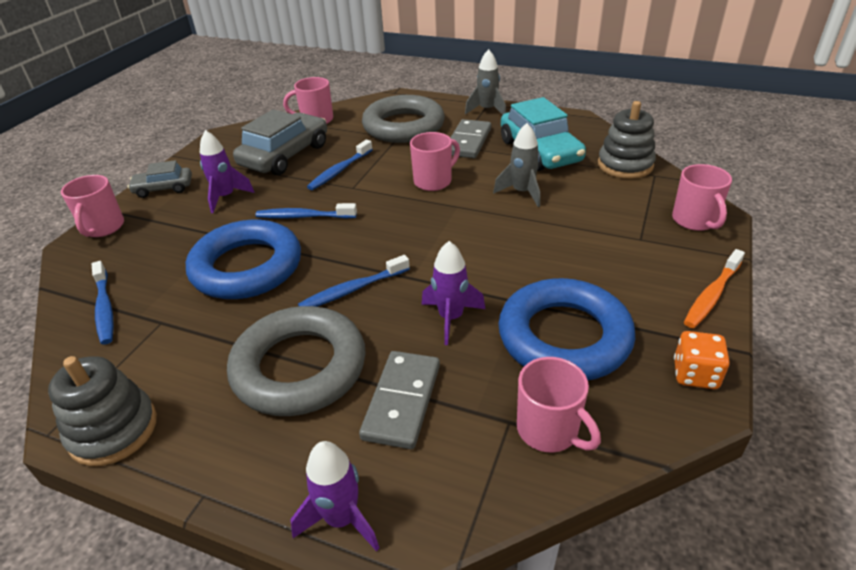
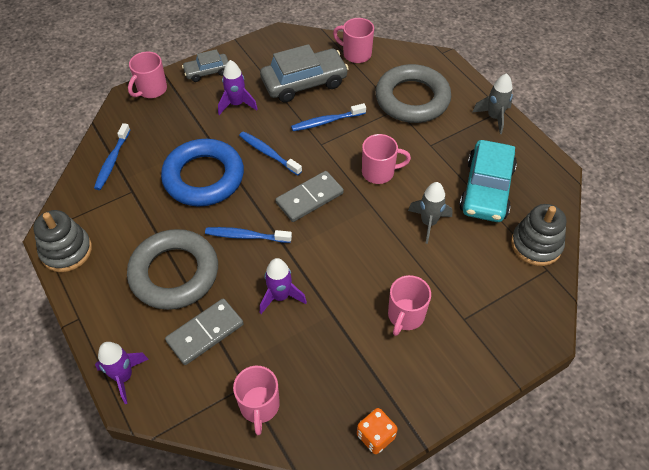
camera: 35 degrees right, 15 degrees up
(163, 188) = (207, 72): grey car -> grey car turned 45 degrees counterclockwise
(468, 142) = (443, 145): grey domino -> grey domino (309, 198)
(564, 337) = (329, 356): blue ring -> none
(695, 221) = (522, 331): pink mug -> pink mug (405, 316)
(711, 295) = (455, 395): orange toothbrush -> none

